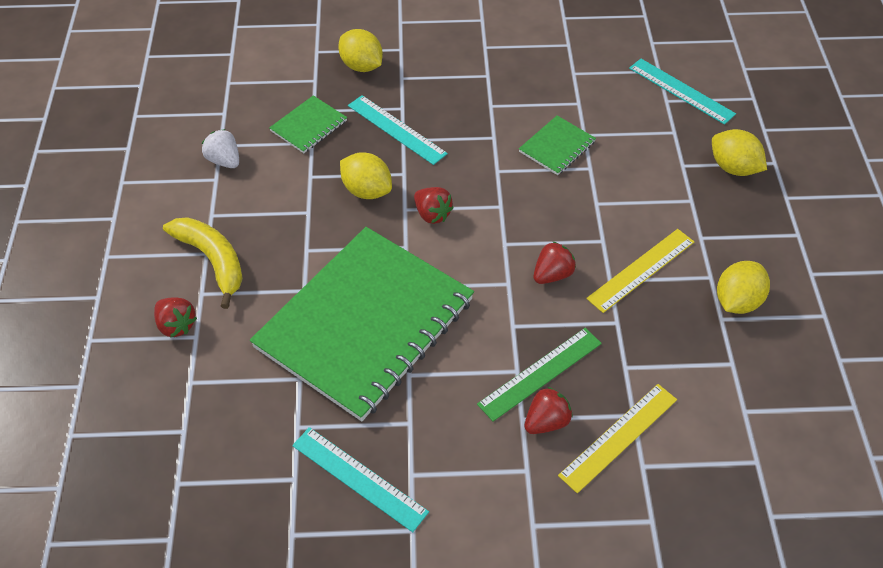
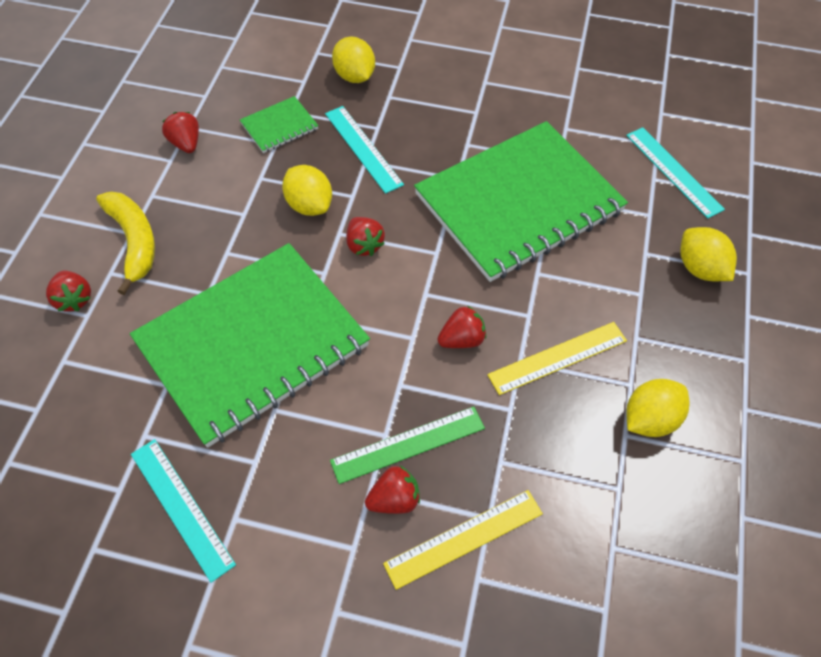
camera: 15 degrees right, 5 degrees up
(224, 161) = (186, 143): white strawberry -> red strawberry
(557, 147) = (518, 203): green notebook -> green notebook, size x2.49

